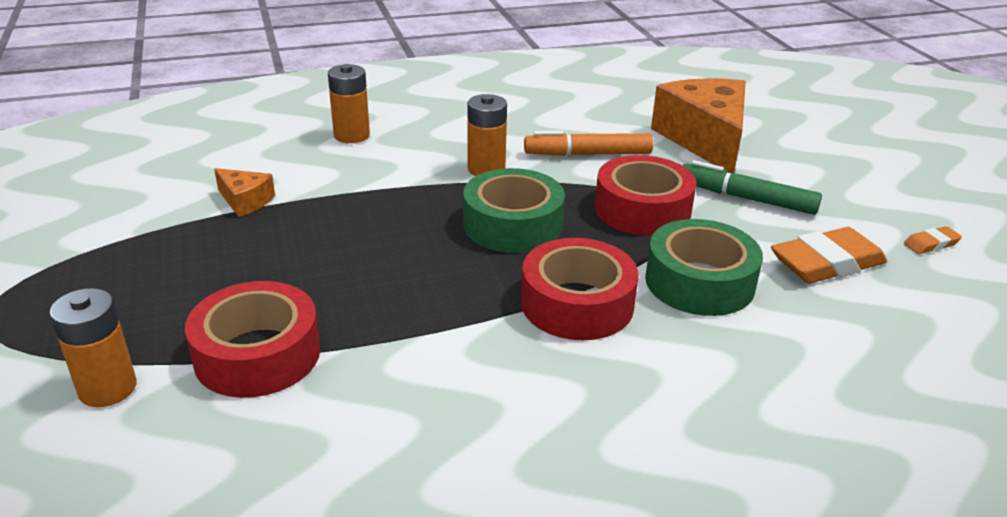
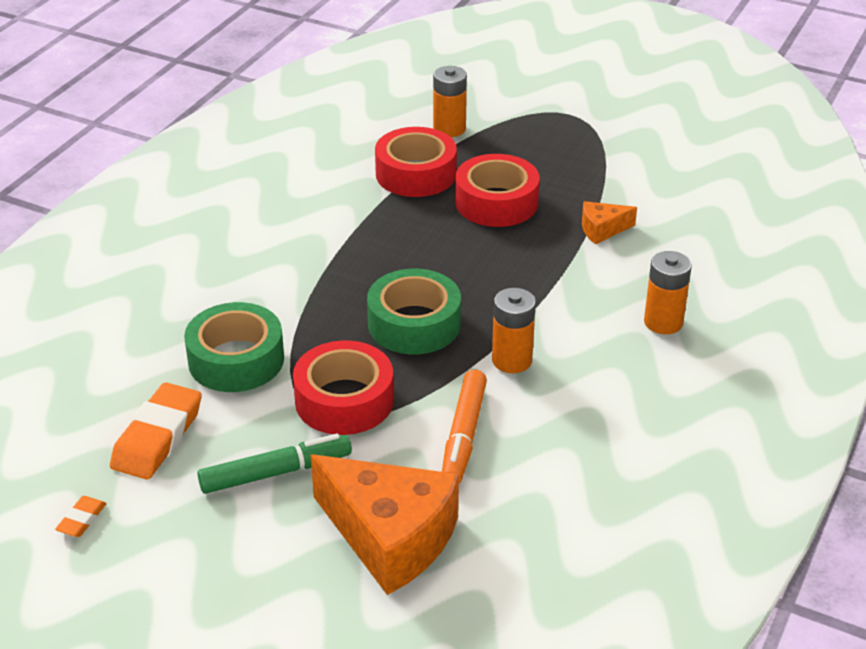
camera: 135 degrees right, 5 degrees up
(577, 304) = (296, 295): red tape -> red tape (496, 202)
(588, 154) = (463, 435): orange marker -> orange marker turned 150 degrees clockwise

